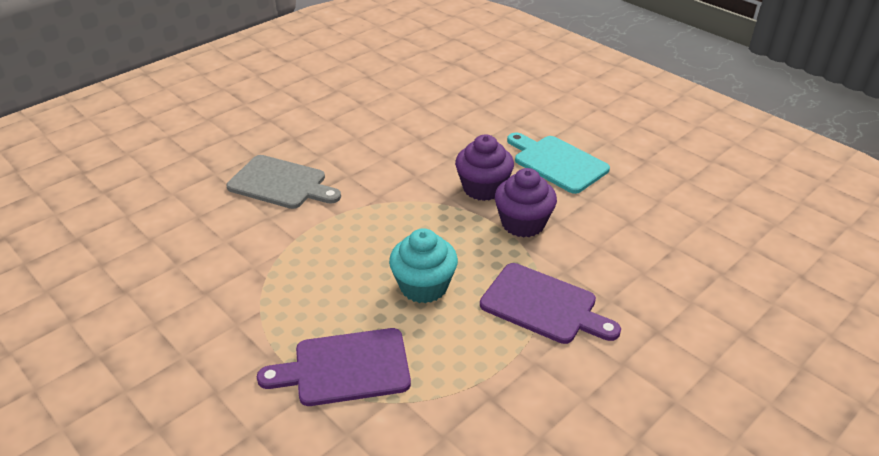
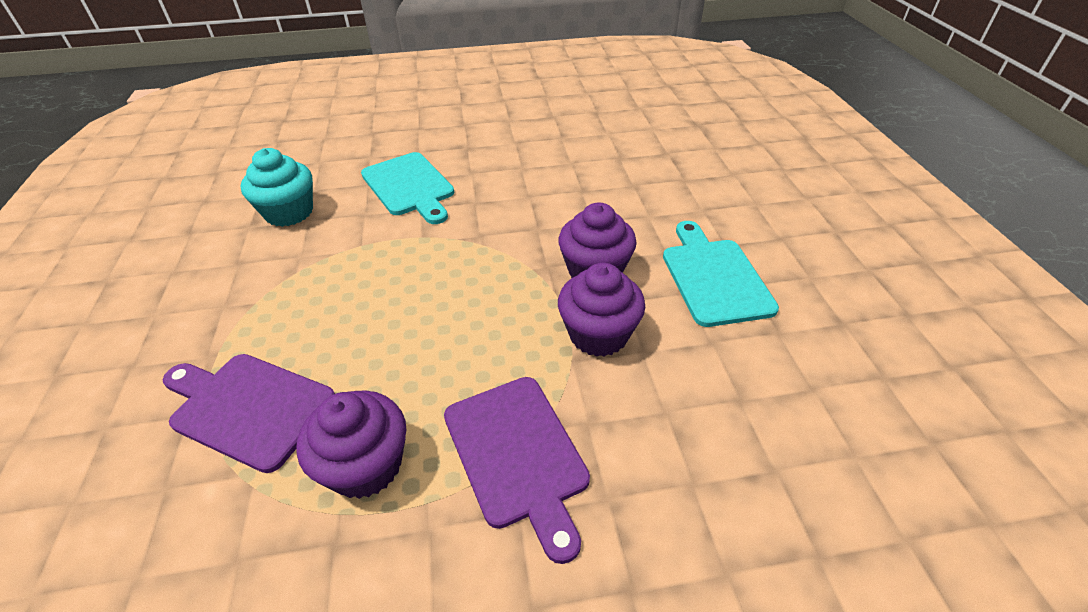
camera: 35 degrees right, 5 degrees up
(281, 184) = (409, 186): grey cutting board -> turquoise cutting board
(424, 286) = (416, 356): turquoise cupcake -> turquoise cupcake (289, 212)
(463, 355) = (366, 465): none -> purple cupcake

